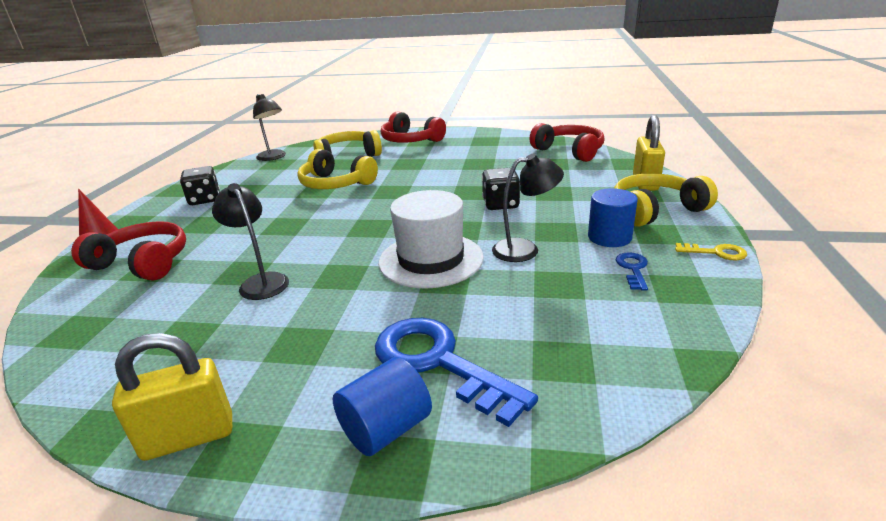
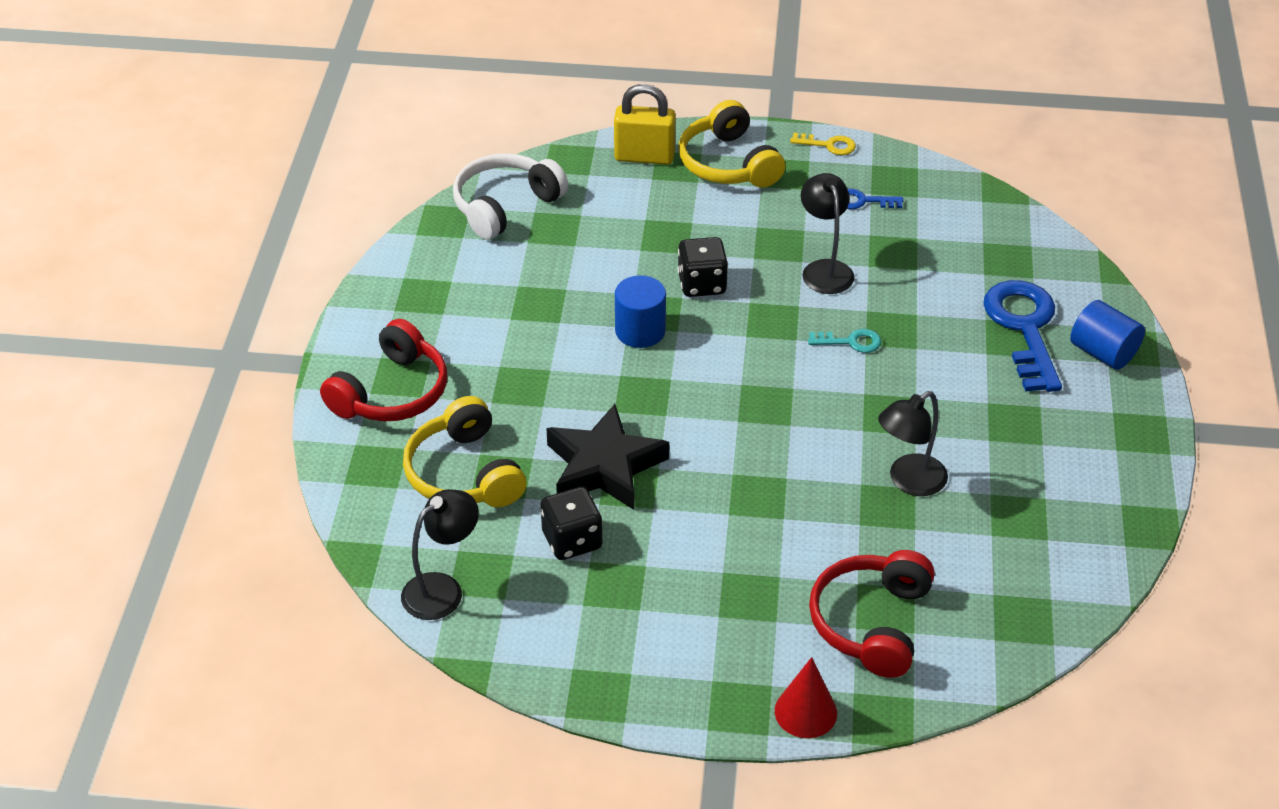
camera: 95 degrees left, 15 degrees up
(189, 437) = (1138, 463): yellow padlock -> none
(205, 200) = (653, 630): black dice -> black dice (572, 540)
(335, 184) = (604, 466): yellow headphones -> black star
(431, 260) = (850, 342): white hat -> turquoise key
(438, 362) = (1024, 328): blue key -> blue key turned 135 degrees clockwise
(569, 151) = (505, 206): red headphones -> white headphones
(609, 237) = (796, 206): blue cylinder -> blue cylinder (640, 331)
(716, 252) = (828, 145): yellow key -> yellow key turned 90 degrees clockwise

